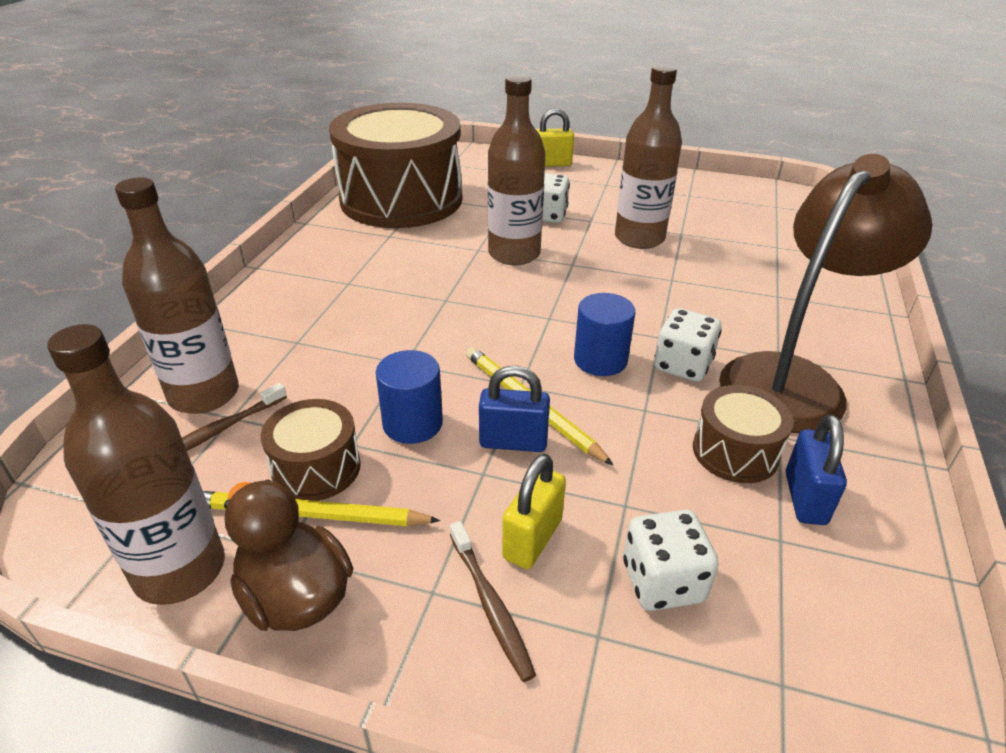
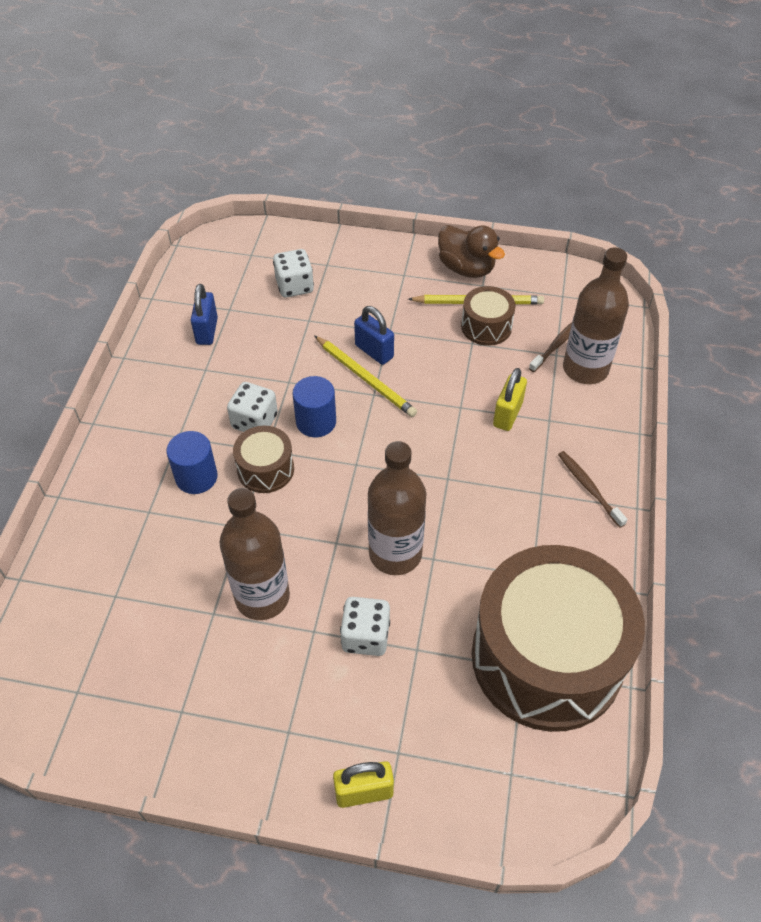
camera: 175 degrees right, 15 degrees up
(180, 570) = (526, 274): brown bottle -> none
(412, 423) = (439, 359): blue cylinder -> blue cylinder (196, 477)
(490, 605) = (376, 271): brown toothbrush -> brown toothbrush (589, 488)
(513, 442) = (374, 351): blue padlock -> blue padlock turned 45 degrees clockwise
(532, 539) = (358, 299): yellow padlock -> yellow padlock (507, 414)
(735, 451) = (237, 356): brown drum -> brown drum (265, 469)
(794, 380) = (176, 415): brown lamp -> none

